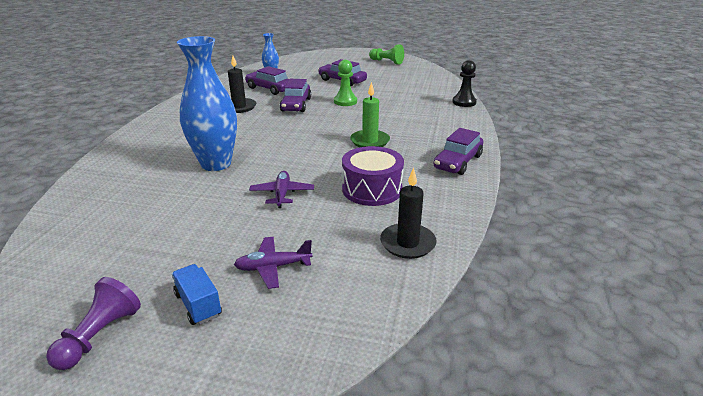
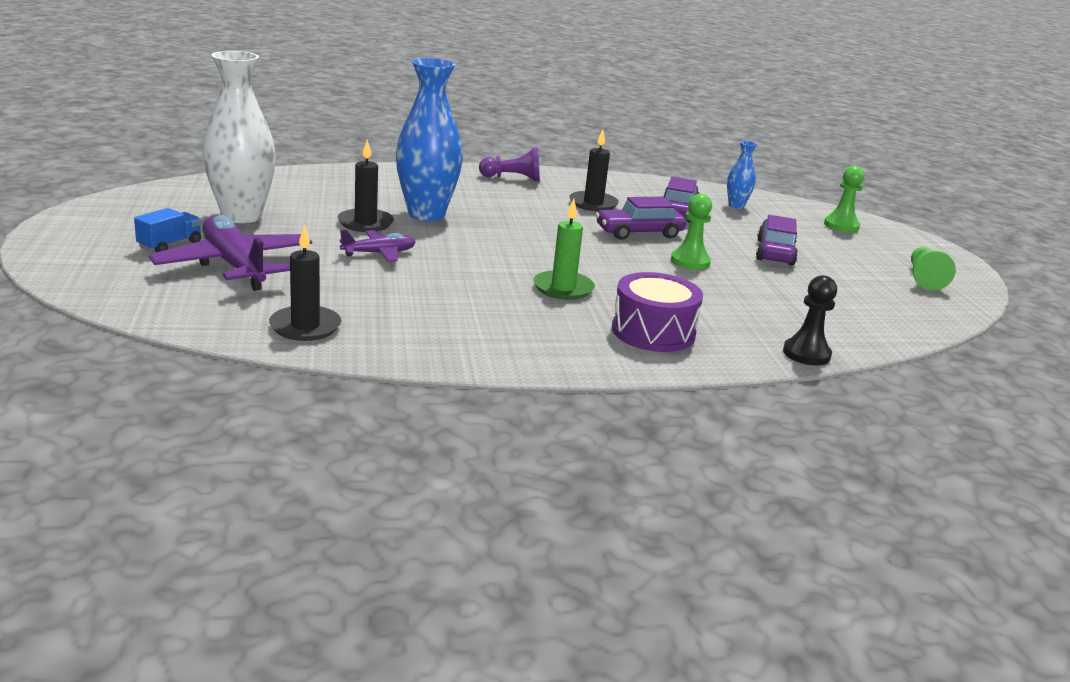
camera: 65 degrees right, 5 degrees down
(100, 335) = (126, 220): purple pawn -> purple pawn (513, 178)
(151, 252) = (242, 216): none -> white vase
(215, 191) = (365, 223): none -> black candle
(273, 267) = (235, 266): purple plane -> purple plane, size x1.87
(315, 60) = (841, 226): none -> green pawn
(372, 189) = (422, 299): purple drum -> purple drum (653, 332)
(457, 162) = (548, 352): purple car -> none

